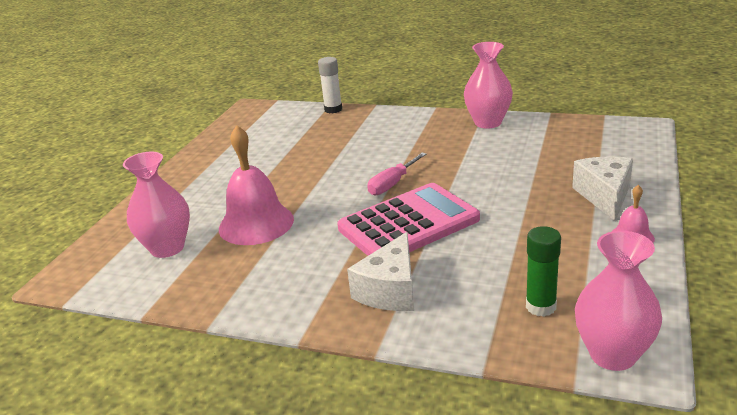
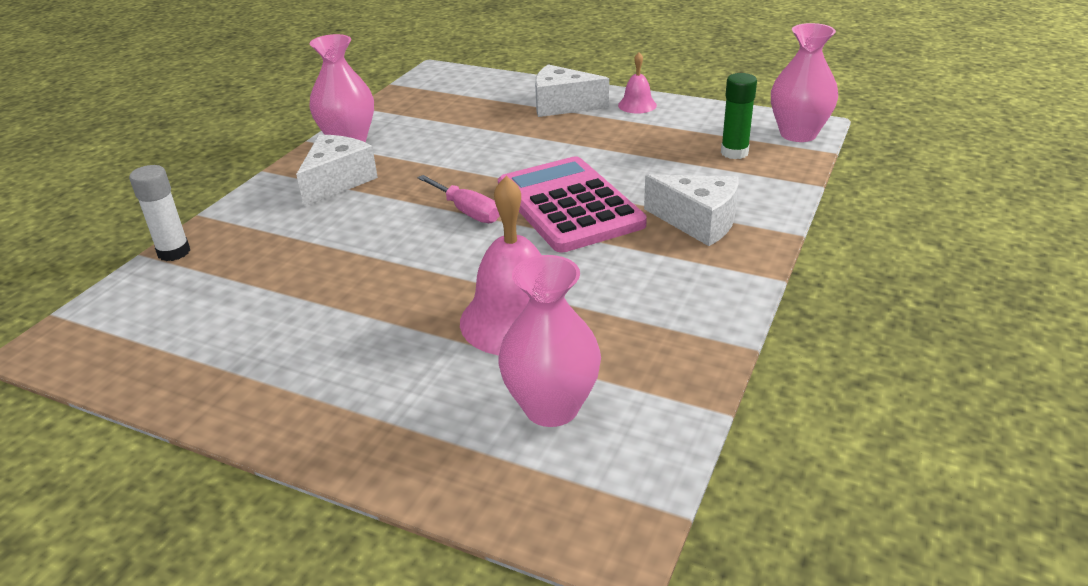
camera: 85 degrees left, 5 degrees up
(425, 132) = (337, 182): none -> white cheese

